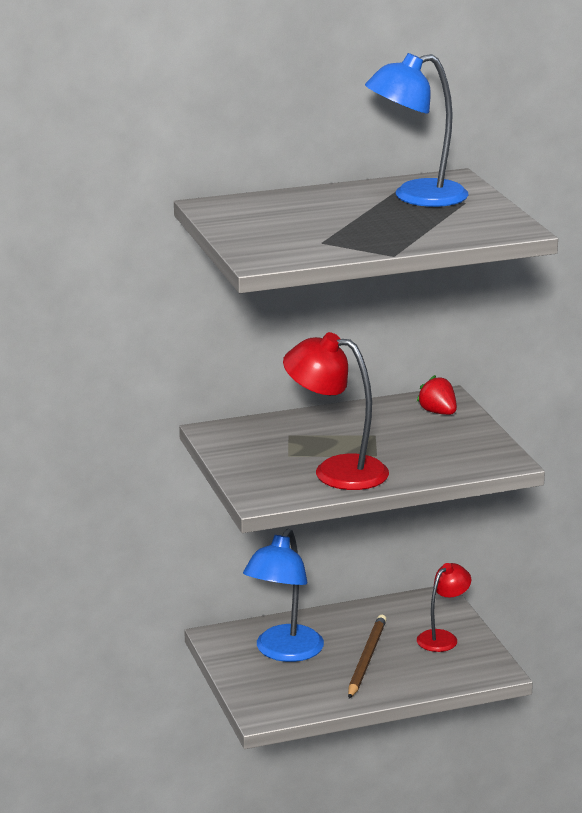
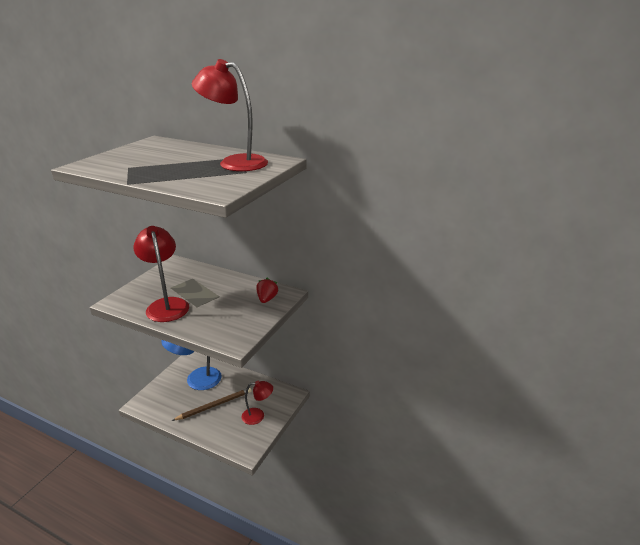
camera: 45 degrees right, 5 degrees up
(416, 197) = (235, 162): blue lamp -> red lamp

